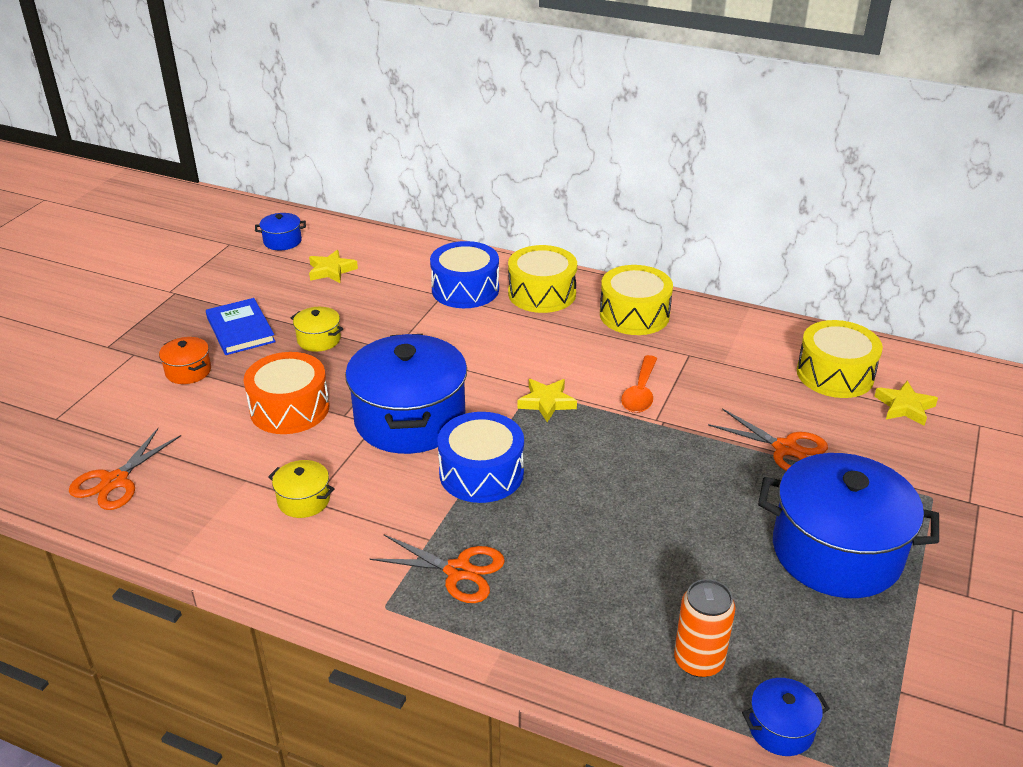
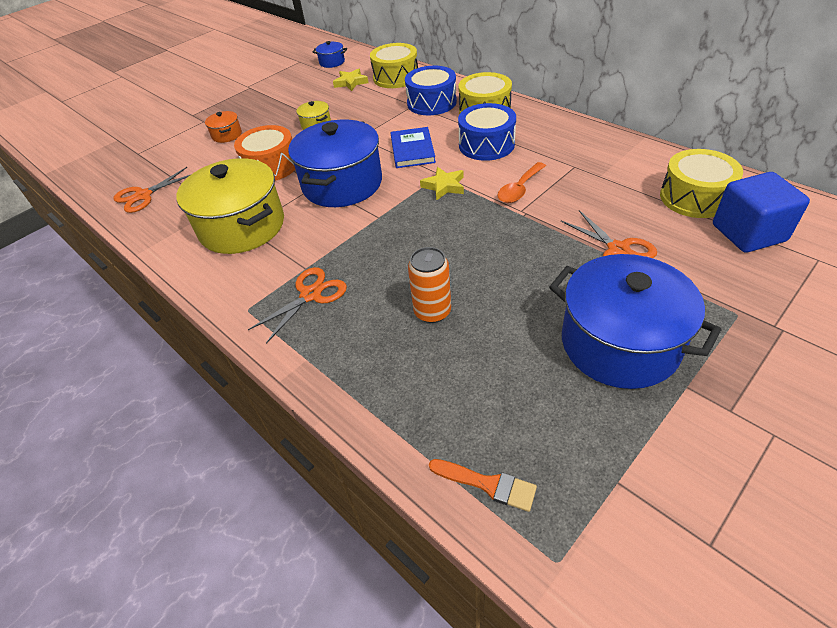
camera: 25 degrees right, 10 degrees up
(240, 329) = (273, 113): blue book -> blue book (412, 150)
(304, 500) = (242, 227): yellow pot -> yellow pot, size x2.32
(458, 571) = (310, 295): orange scissors -> orange scissors turned 90 degrees counterclockwise
(481, 473) = (368, 228): blue drum -> blue drum (486, 145)
(634, 315) = (546, 132): yellow drum -> yellow drum (396, 77)
(698, 661) = (449, 406): orange can -> orange can (432, 311)
(781, 729) = (488, 484): blue pot -> orange brush
(904, 407) = (748, 233): yellow star -> blue cube

